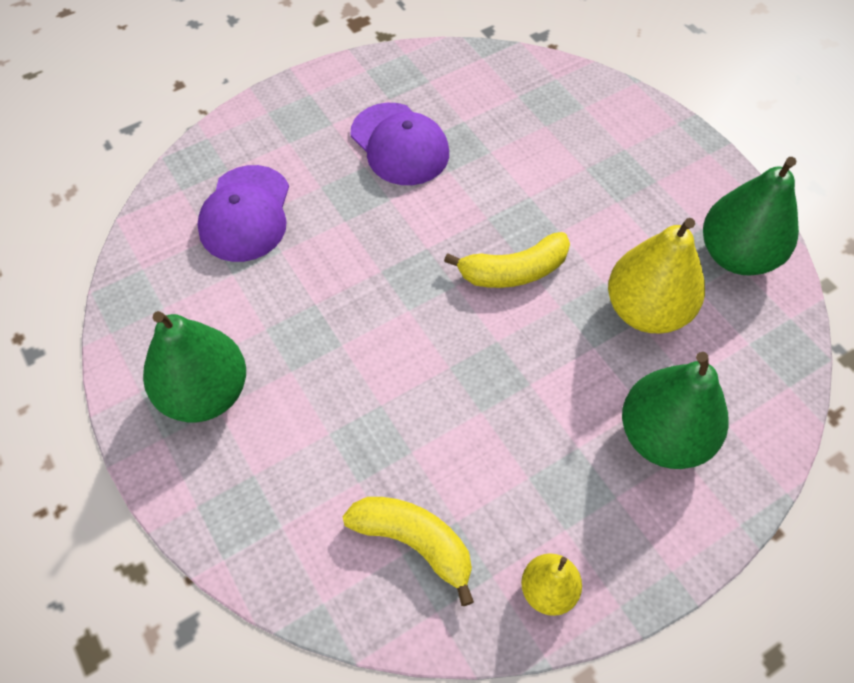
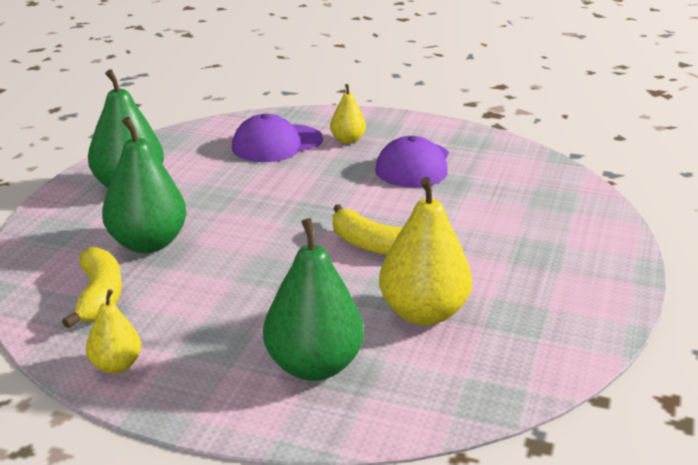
camera: 50 degrees right, 30 degrees down
(299, 156) = (347, 140): none -> yellow pear
(736, 255) = (548, 335): green pear -> green pear (148, 243)

